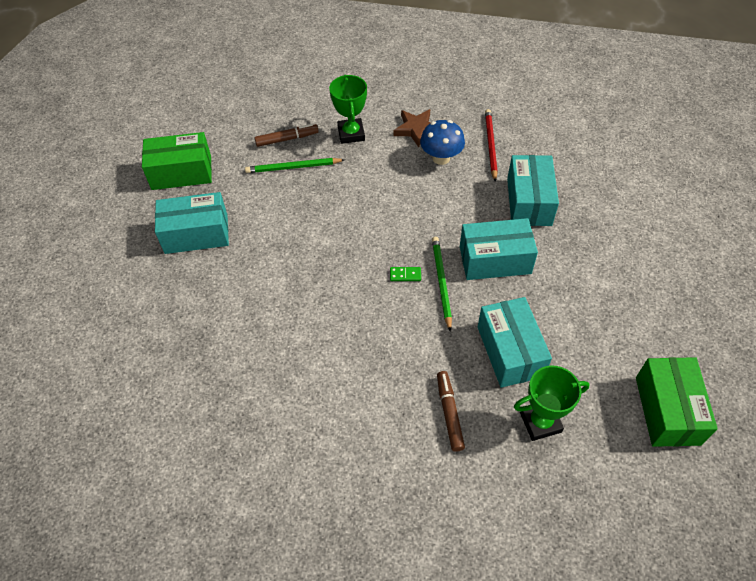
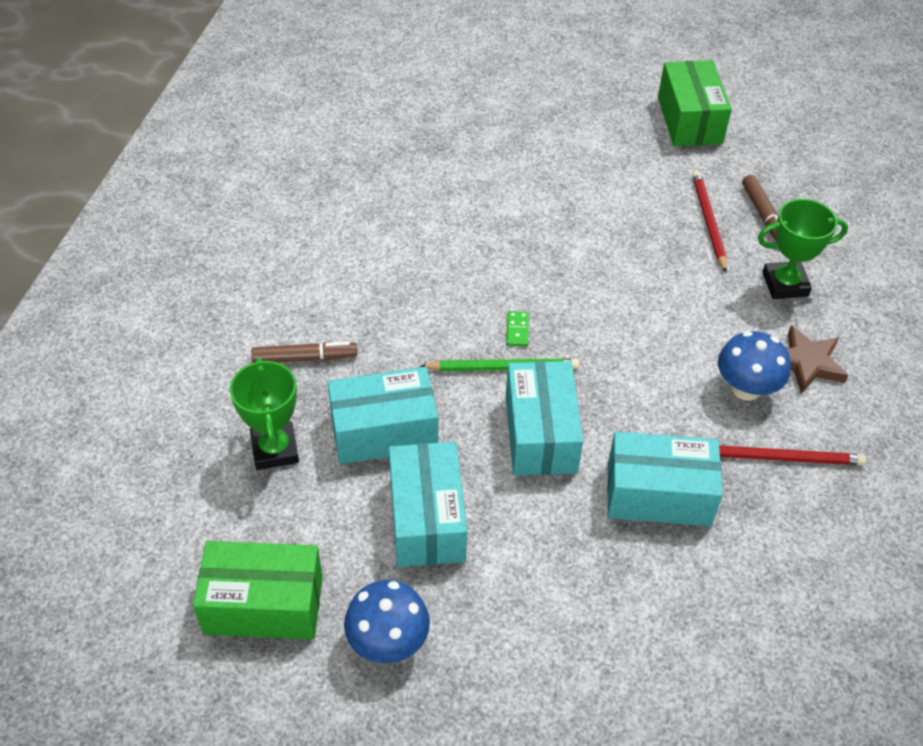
camera: 90 degrees right, 5 degrees down
(196, 234) = (588, 137): turquoise box -> turquoise box (427, 519)
(293, 167) = (708, 222): green pencil -> red pencil
(670, 334) = (388, 642): none -> blue mushroom

